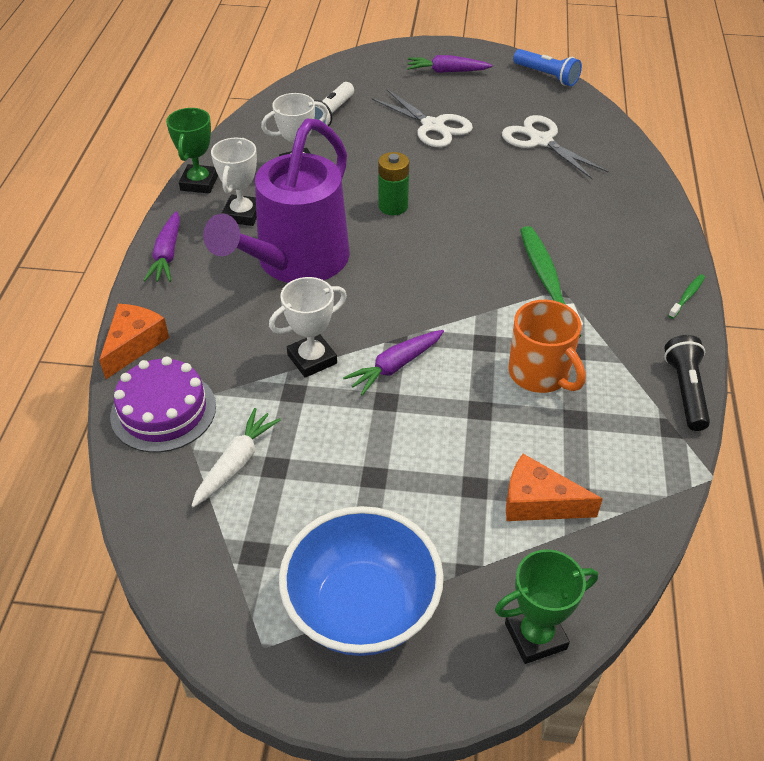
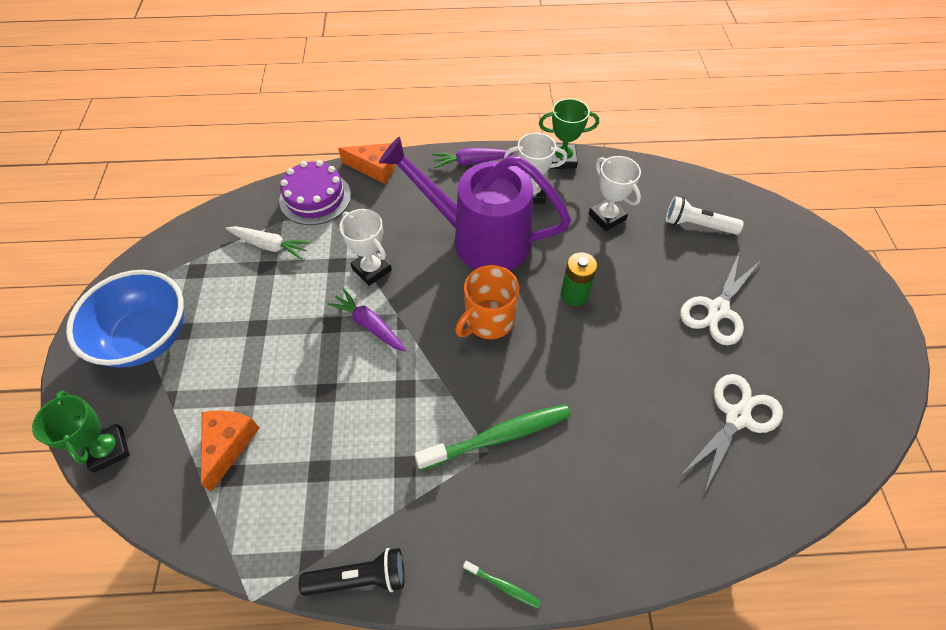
camera: 80 degrees right, 10 degrees up
(447, 71) = (830, 310): purple carrot -> none
(540, 374) = (371, 437): orange mug -> orange mug (488, 320)
(547, 76) = (880, 415): blue flashlight -> none

